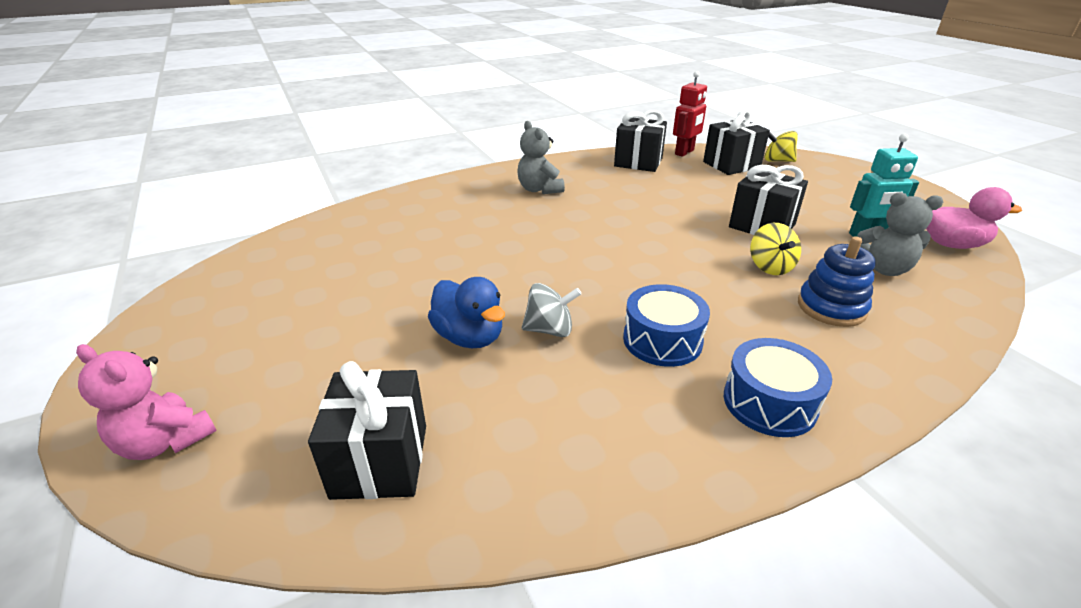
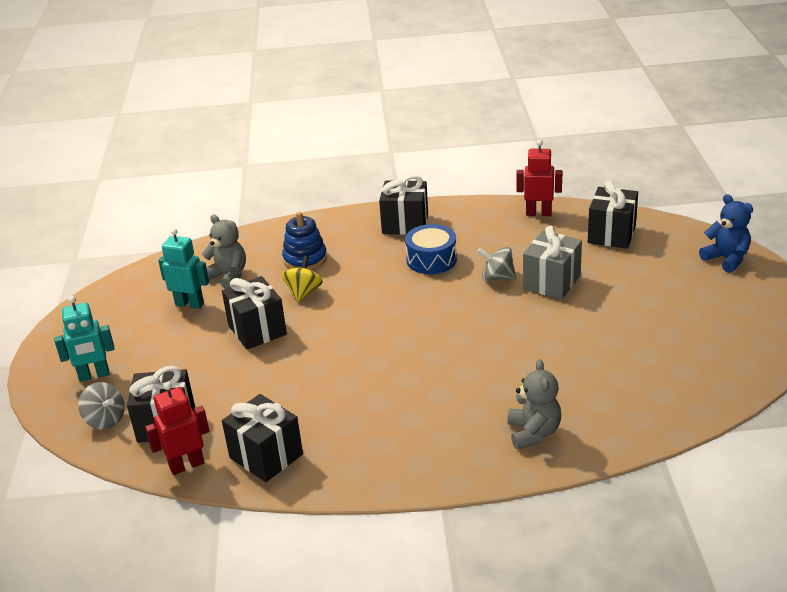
camera: 155 degrees left, 0 degrees up
(165, 441) = (726, 259): pink teddy bear -> blue teddy bear
(469, 337) = (551, 282): blue duck -> grey gift
(539, 189) = (422, 427): grey teddy bear -> grey teddy bear (533, 433)
(543, 493) = (538, 213): none -> red robot
(769, 402) = (405, 224): blue drum -> black gift
(777, 161) = (105, 420): yellow spinning top -> grey spinning top
(836, 178) = (94, 375): none -> turquoise robot
(952, 244) = (144, 284): pink duck -> none

